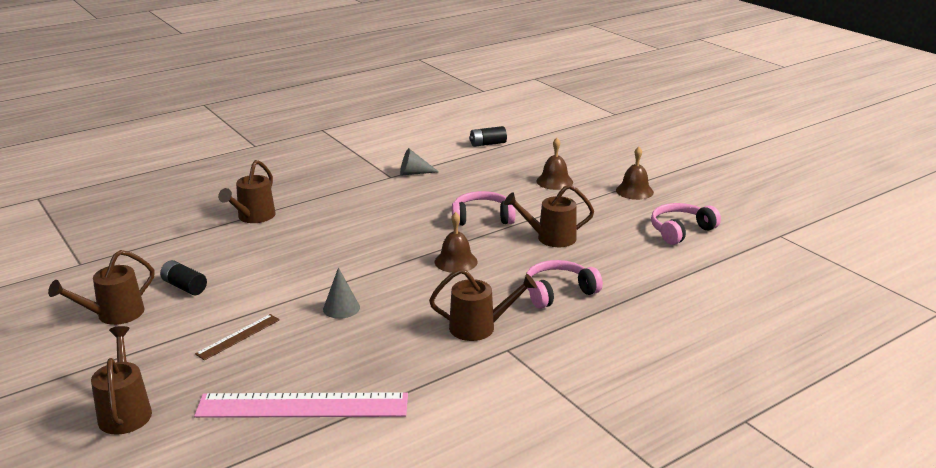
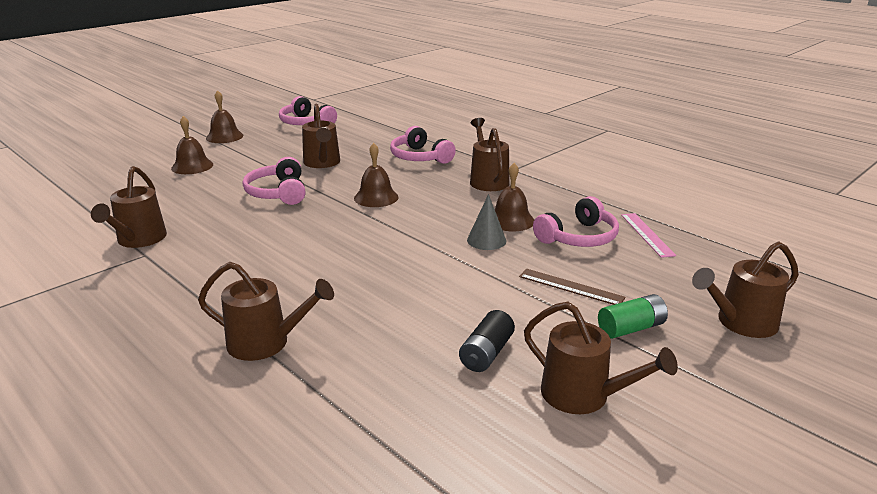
camera: 100 degrees left, 0 degrees up
(163, 352) = (631, 328): none -> green battery
(302, 406) = (647, 234): pink ruler -> pink ruler, size x0.49
(320, 360) = (578, 237): none -> pink headphones
(375, 327) = (510, 220): none -> brown bell
(414, 173) = (139, 240): grey cone -> brown watering can
(487, 144) = (59, 204): black battery -> none

